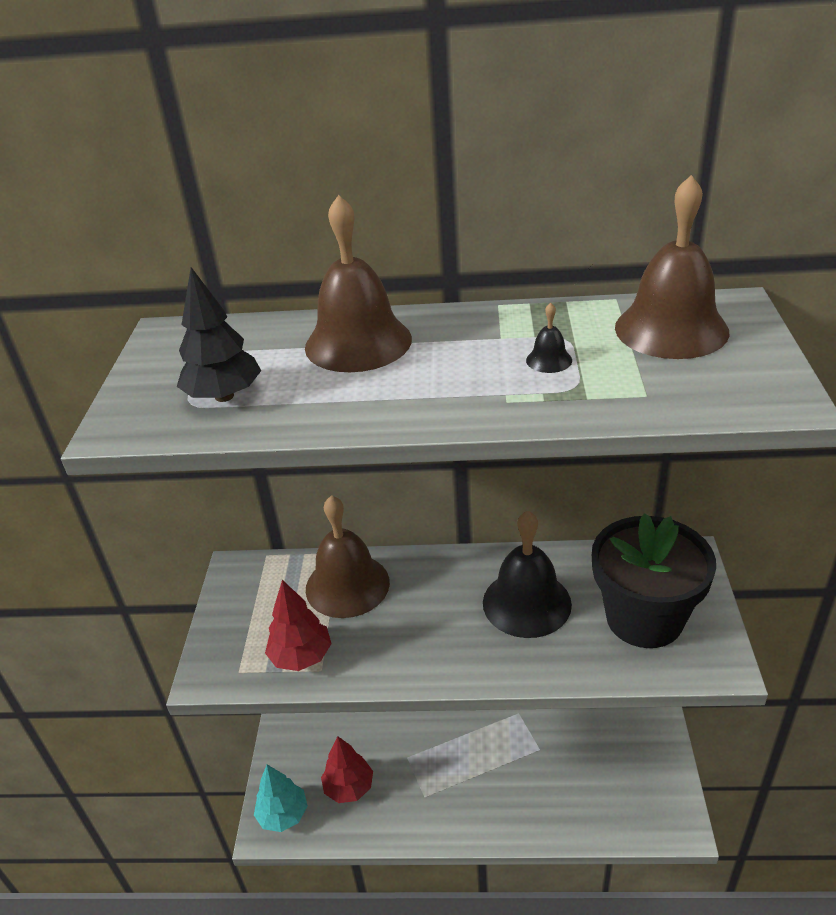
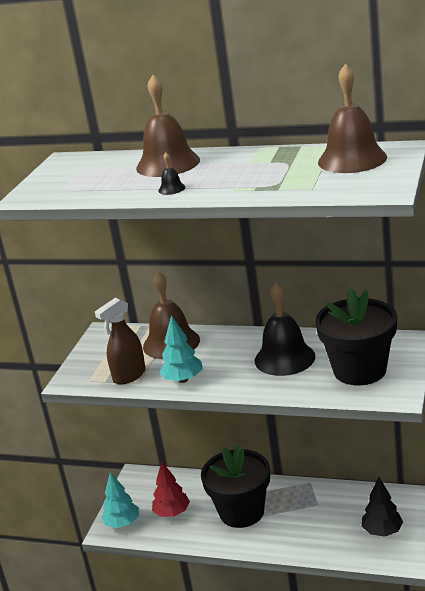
camera: 15 degrees right, 10 degrees down
(224, 396) = (83, 186): black tree -> black tree (382, 531)
(301, 657) = (129, 376): red tree -> brown spray bottle
(388, 658) = (183, 379): none -> turquoise tree
(443, 774) = (241, 512): none -> black flower pot
(549, 360) = (270, 173): black bell -> black bell (172, 188)

